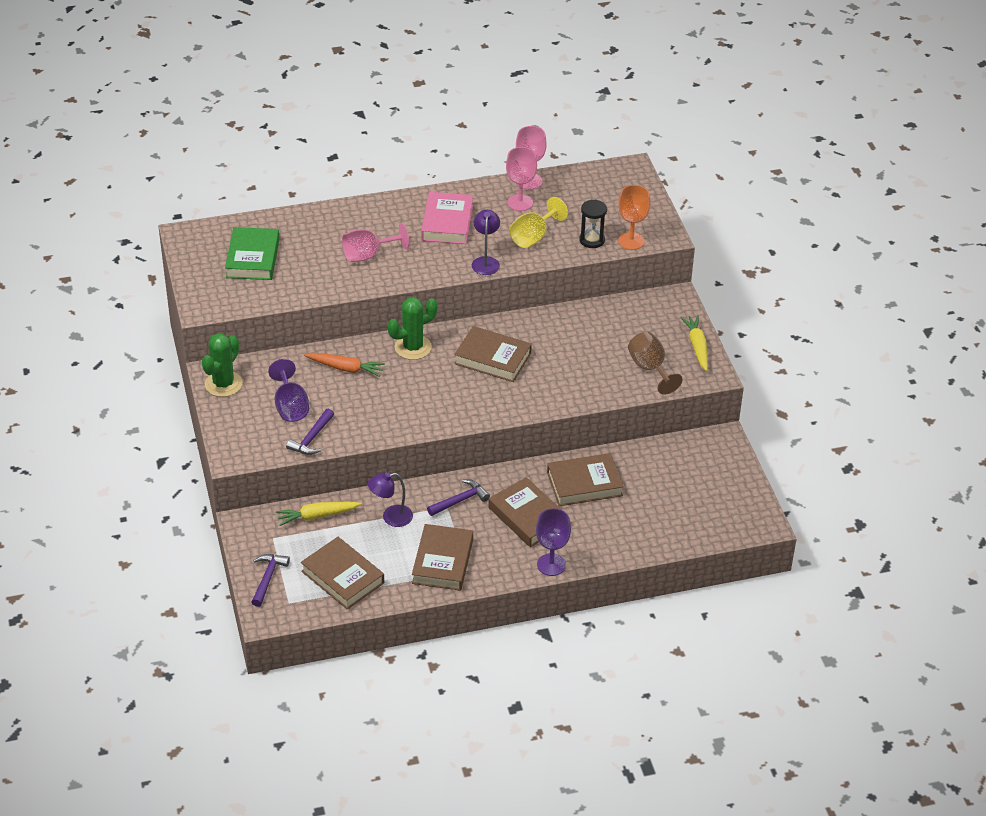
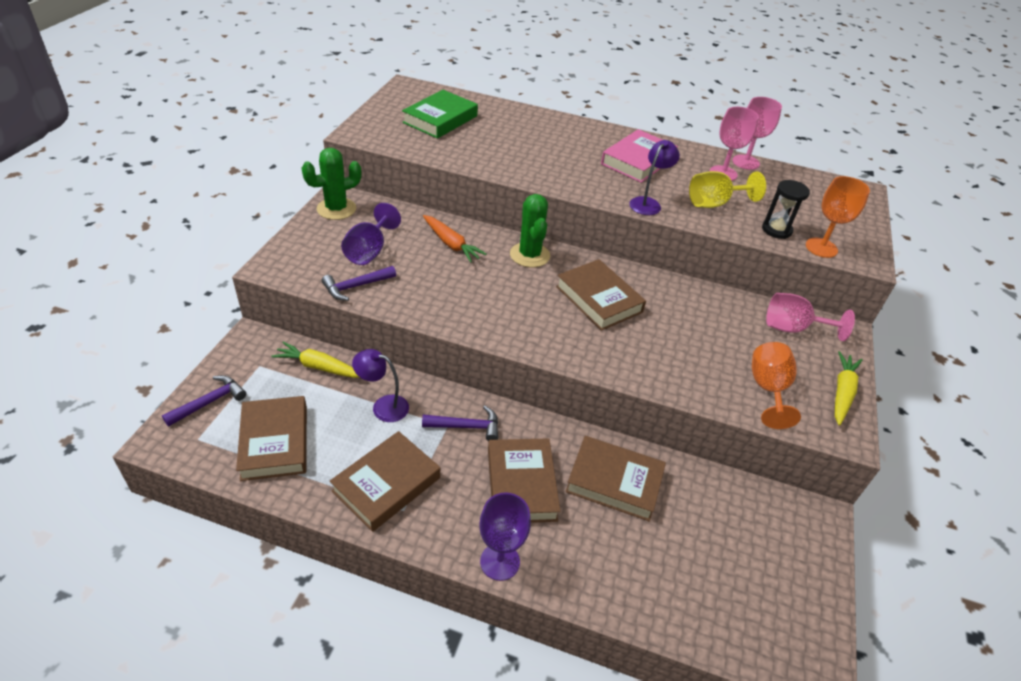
camera: 30 degrees right, 0 degrees up
(368, 255) = (540, 155): pink goblet -> pink goblet (793, 328)
(413, 347) = (529, 255): green cactus -> green cactus turned 75 degrees clockwise
(650, 368) = (768, 389): brown goblet -> orange goblet

